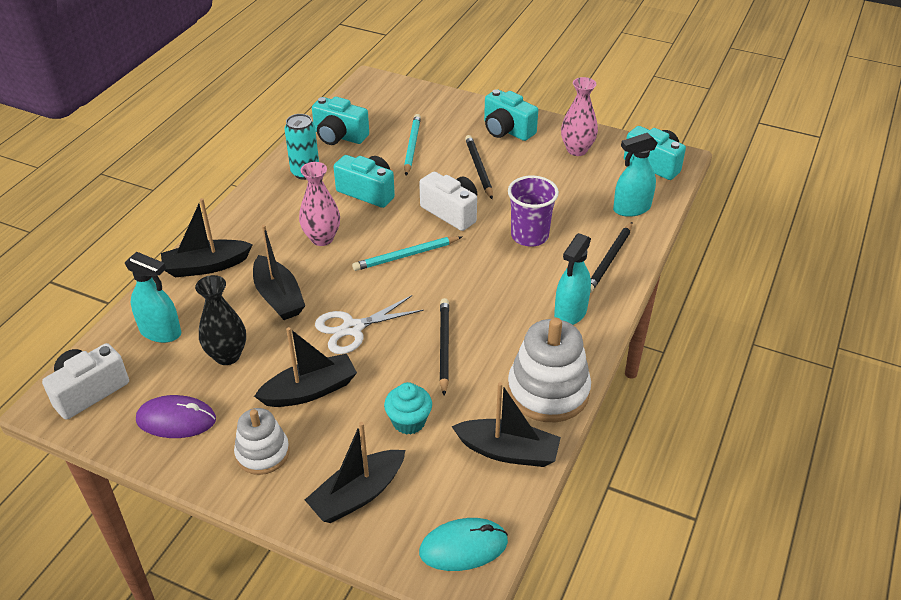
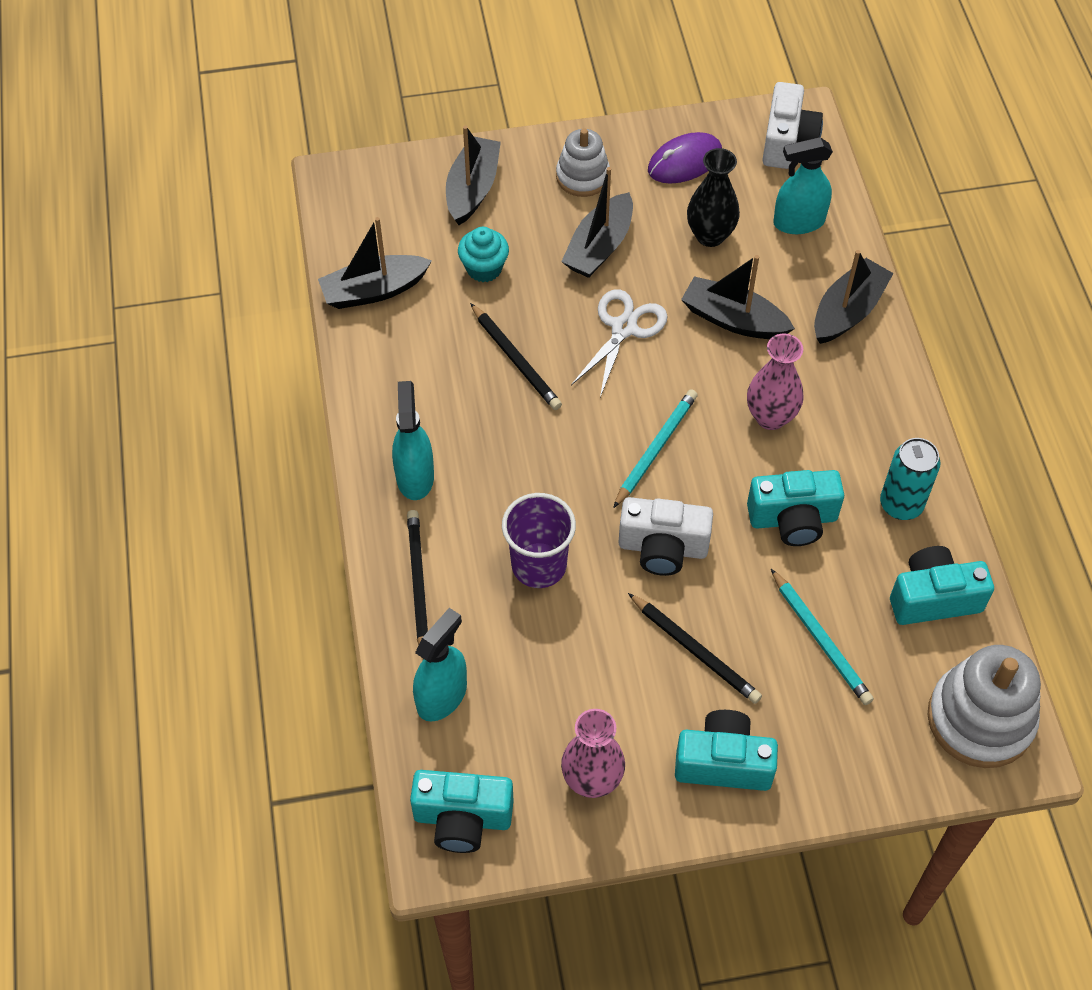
camera: 145 degrees right, 15 degrees up
(463, 547) = (355, 198): turquoise mouse -> none
(548, 391) = (377, 369): white stacking toy -> white stacking toy (980, 719)

